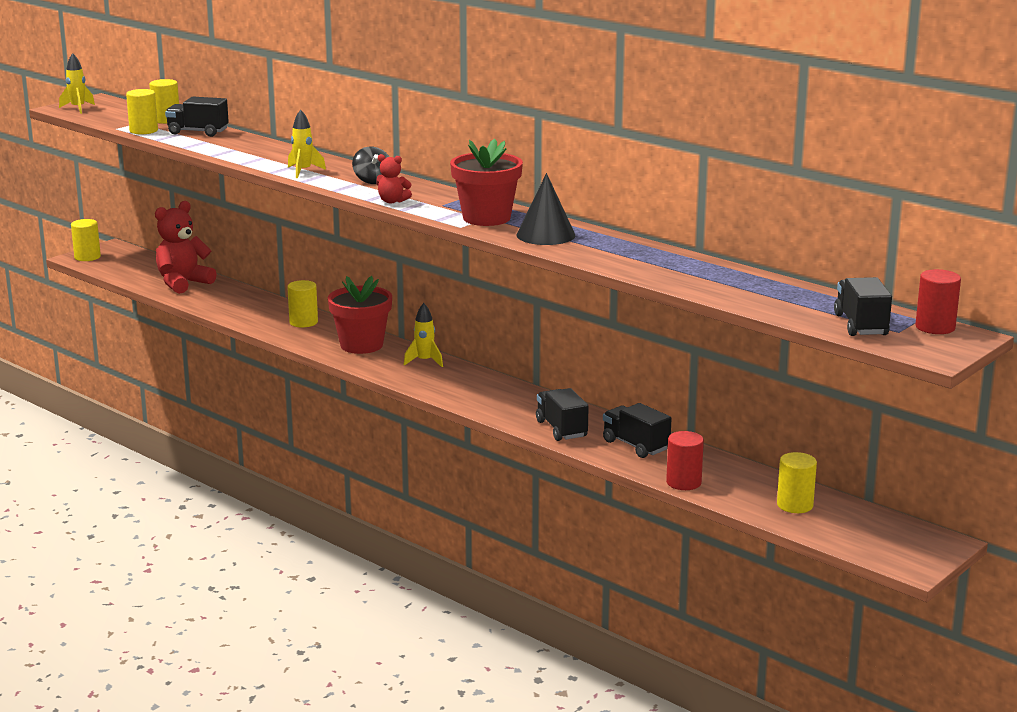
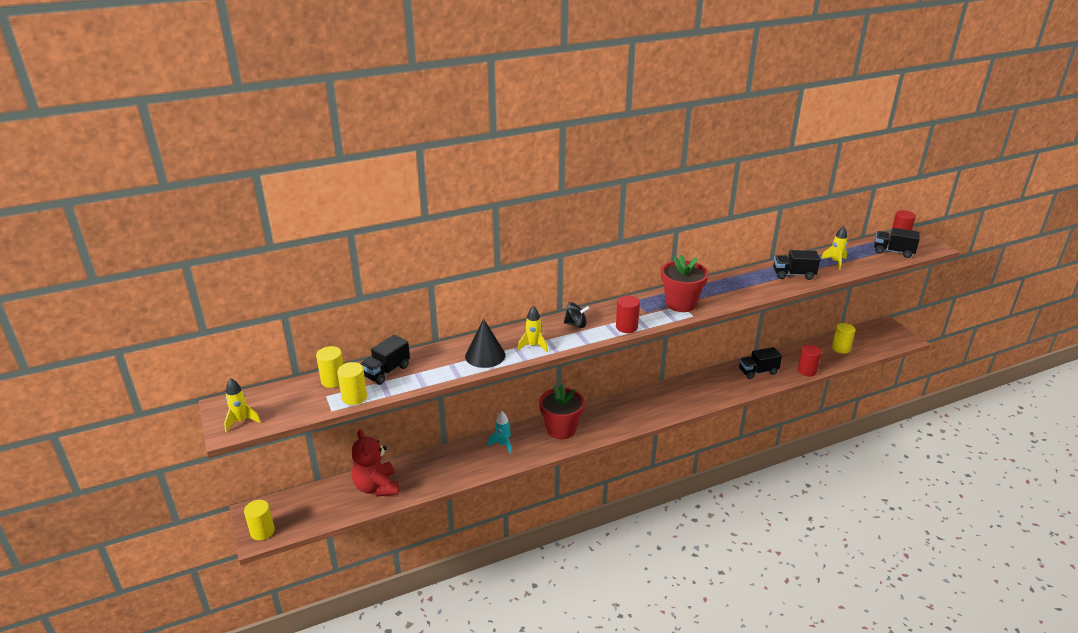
camera: 65 degrees left, 10 degrees up
(303, 322) = (503, 445): yellow cylinder -> turquoise rocket
(392, 201) = (626, 327): red teddy bear -> red cylinder
(424, 361) = (604, 411): yellow rocket -> yellow rocket (835, 262)
(545, 235) = (723, 293): black cone -> black cone (485, 355)
(561, 429) = (727, 389): black truck -> black truck (793, 275)

